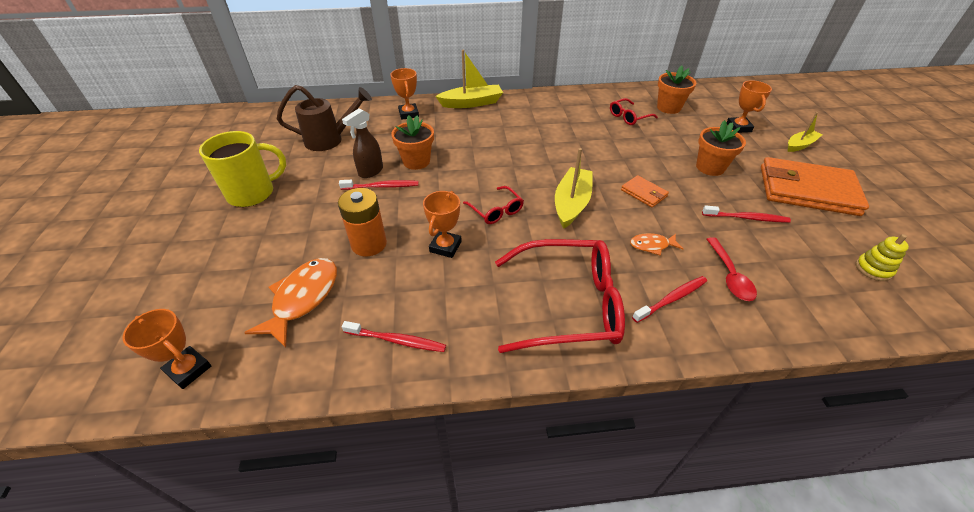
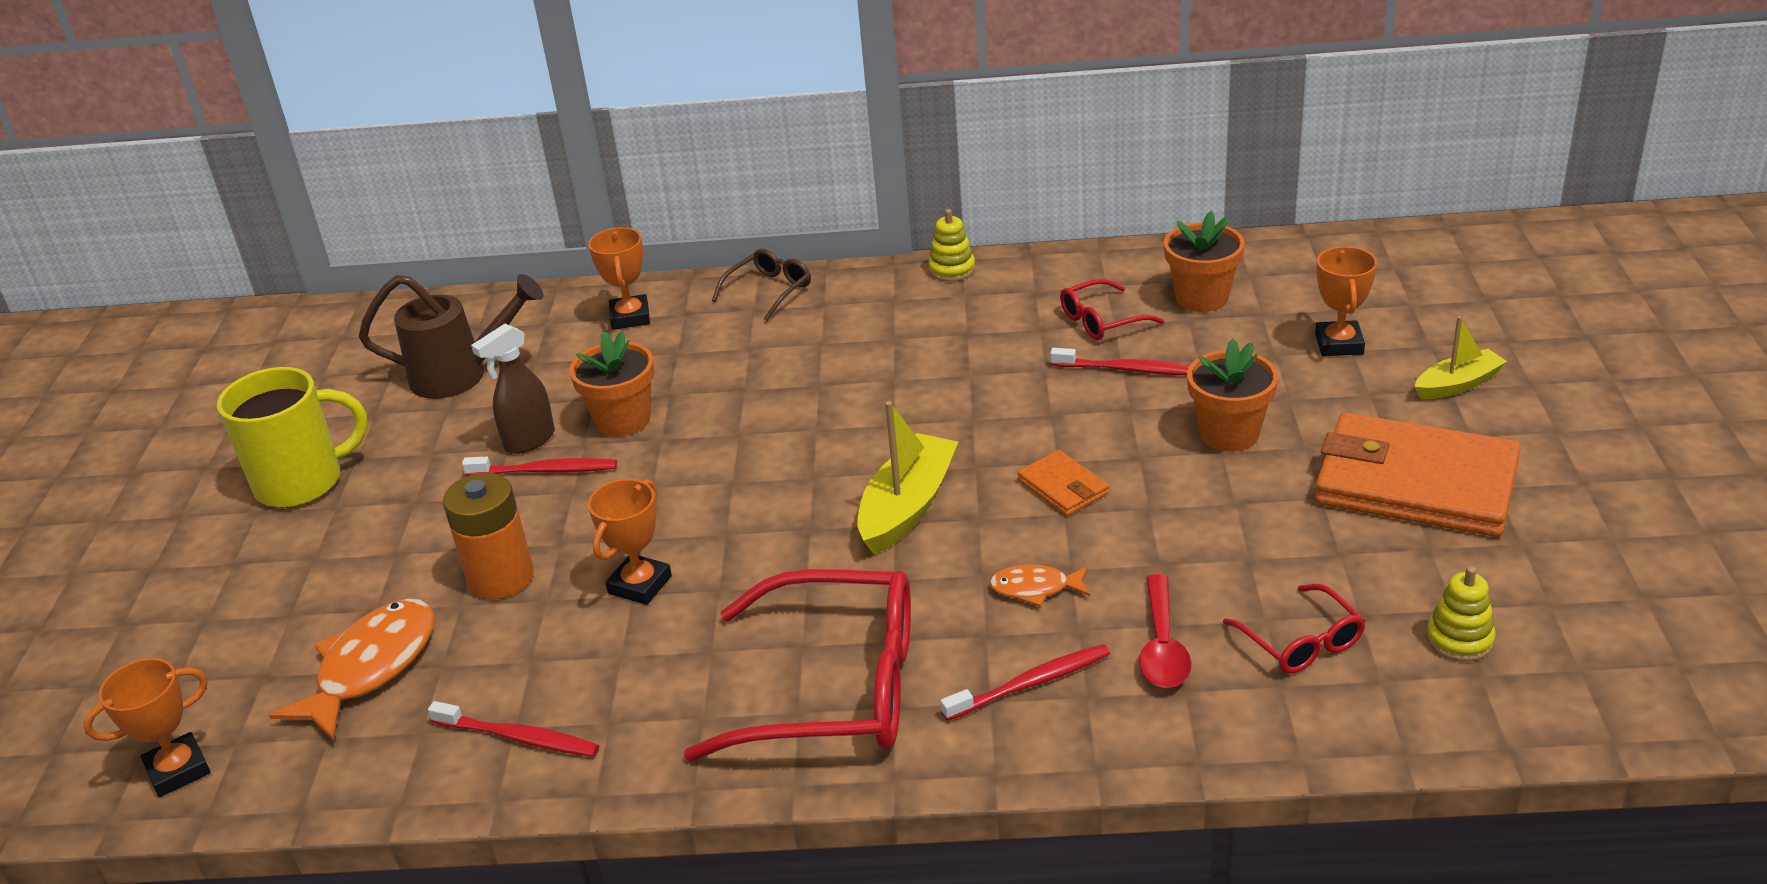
camera: 10 degrees right, 10 degrees down
(189, 369) = (178, 770): orange trophy -> orange trophy turned 75 degrees counterclockwise
(471, 103) = (769, 291): yellow boat -> brown glasses
(496, 210) = (753, 519): red glasses -> red glasses (1301, 641)
(552, 95) = (952, 269): none -> yellow stacking toy
(747, 218) = (1254, 539): red toothbrush -> red toothbrush (1129, 370)

